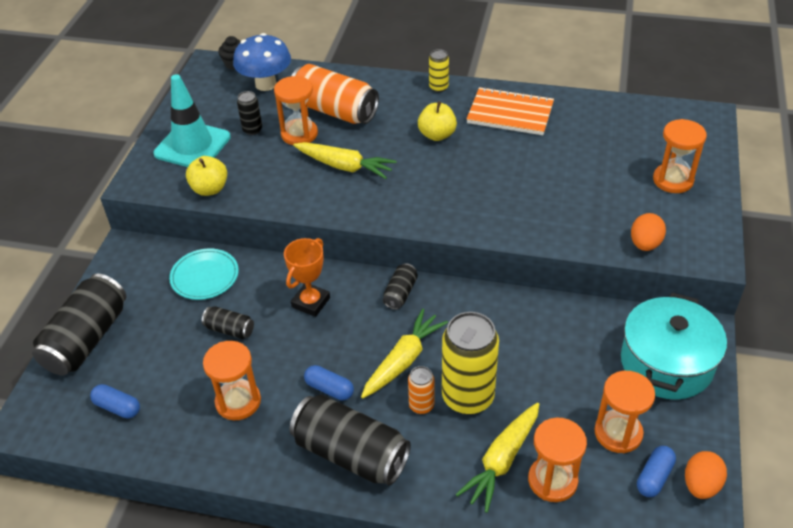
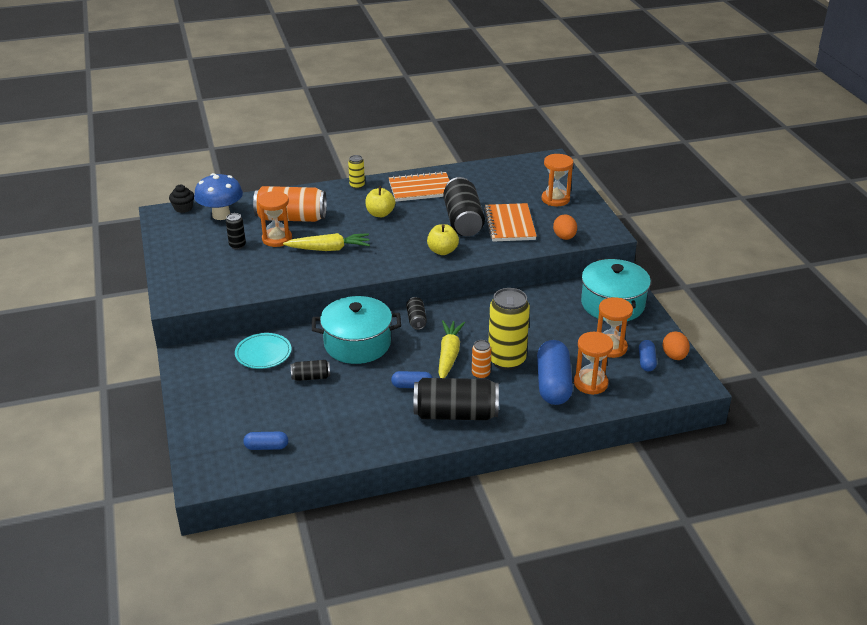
camera: 30 degrees left, 10 degrees down
(86, 339) = (203, 418): black can -> black can (463, 221)
(192, 145) = (197, 267): turquoise traffic cone -> none
(210, 189) = (237, 289): yellow apple -> yellow apple (442, 251)
(238, 401) = (354, 414): orange hourglass -> none
(311, 302) = (357, 344): orange trophy -> turquoise pot
(502, 460) = (553, 384): yellow carrot -> blue capsule
(585, 200) = (509, 224): none -> orange notebook

